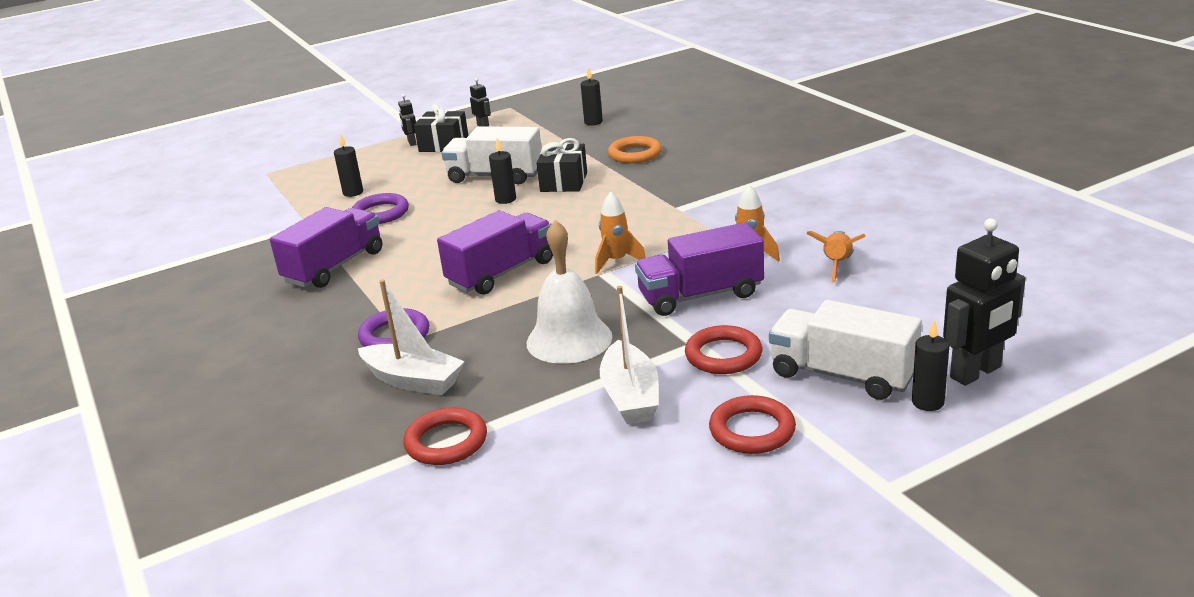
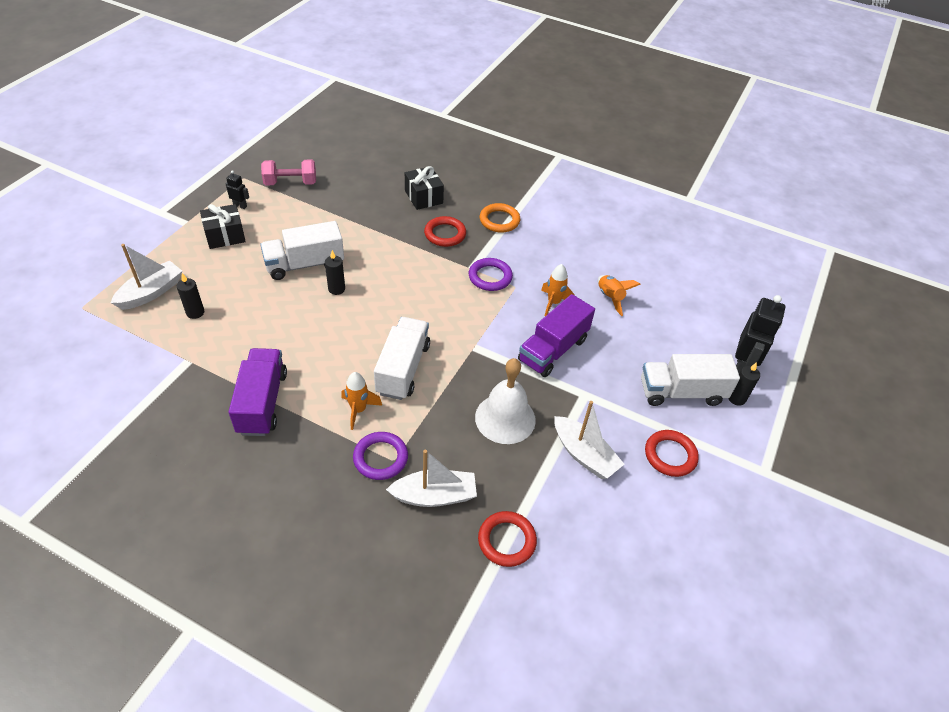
camera: 40 degrees left, 20 degrees up
(333, 173) = (151, 292): none -> white boat
(380, 213) = (244, 331): purple ring -> purple ring (490, 277)
(411, 143) = (192, 239): black robot -> none
(501, 273) = (403, 369): purple truck -> white truck
(553, 116) = (290, 183): none -> pink dumbbell
(564, 182) = (366, 259): black gift -> black gift (424, 197)
(593, 122) = (330, 185): black candle -> none
(616, 261) = (474, 333): orange rocket -> orange rocket (358, 410)
(635, 154) = (393, 216): orange ring -> orange ring (499, 220)
(723, 355) = (607, 399): red ring -> red ring (445, 234)

